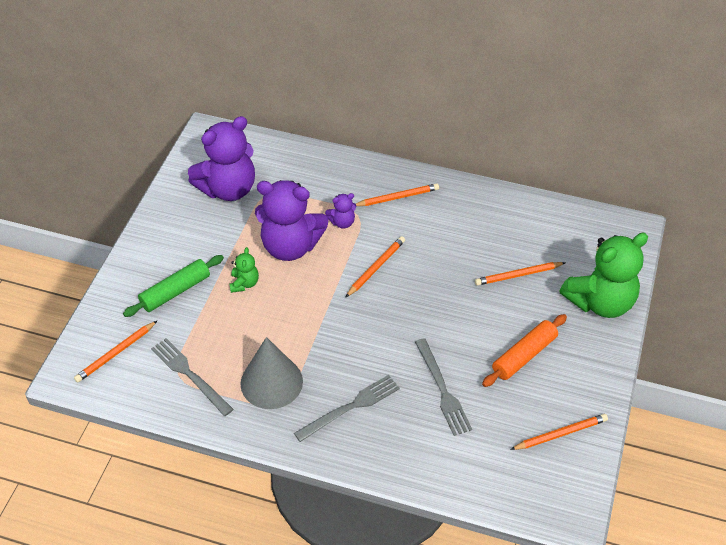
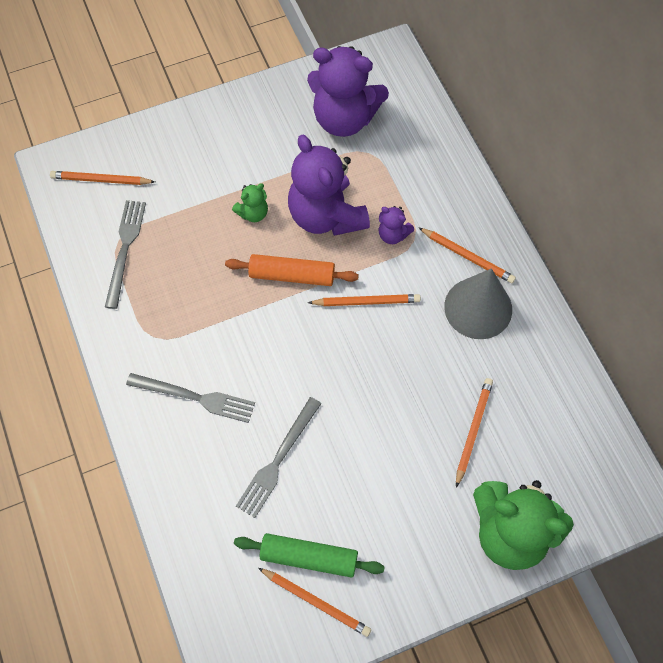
camera: 50 degrees right, 15 degrees up
(175, 291) = (199, 170): green rolling pin -> green rolling pin (309, 557)
(271, 382) = (169, 315): grey cone -> grey cone (478, 308)
(518, 275) = (473, 431): orange pencil -> orange pencil turned 75 degrees clockwise
(524, 355) = (379, 505): orange rolling pin -> orange rolling pin (292, 275)

